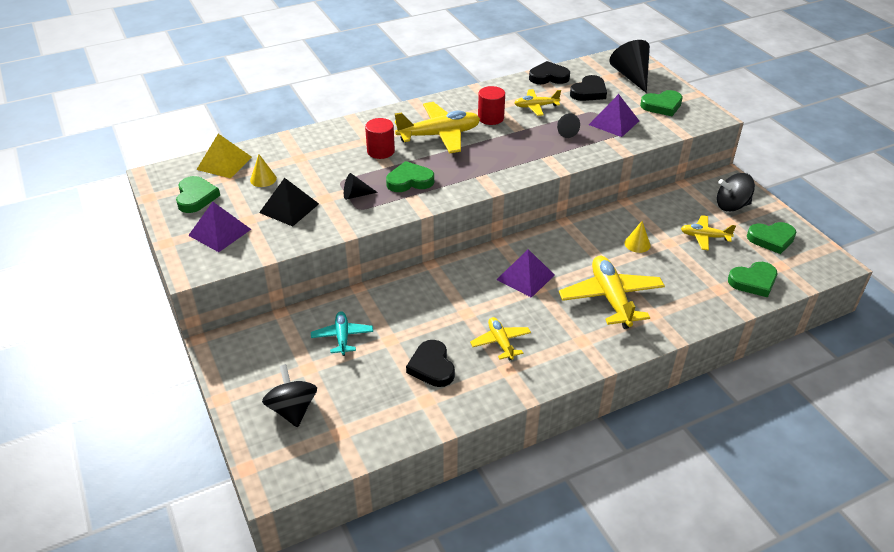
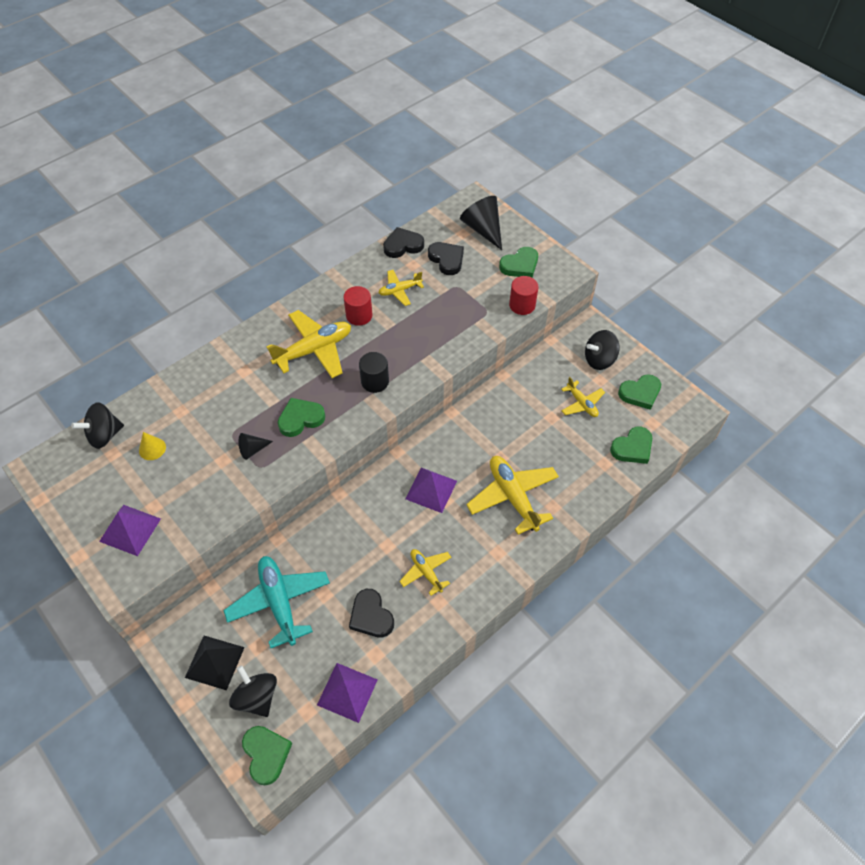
camera: 15 degrees left, 15 degrees up
(196, 197) = (90, 489): green heart -> green heart (266, 754)
(224, 163) = (104, 435): yellow pyramid -> black spinning top
(289, 208) = (190, 482): black pyramid -> black pyramid (214, 662)
(342, 337) = (279, 602): turquoise plane -> turquoise plane, size x1.80
(380, 151) = (261, 384): red cylinder -> red cylinder (522, 305)
(491, 166) = (375, 381): none -> black cylinder
(565, 132) = (435, 320): black cone -> none
(589, 92) = (447, 259): black heart -> black heart turned 60 degrees counterclockwise
(614, 122) = (479, 298): purple pyramid -> purple pyramid (347, 692)
(637, 244) = (524, 426): yellow cone -> none
(704, 237) = (582, 403): yellow plane -> yellow plane turned 120 degrees counterclockwise

